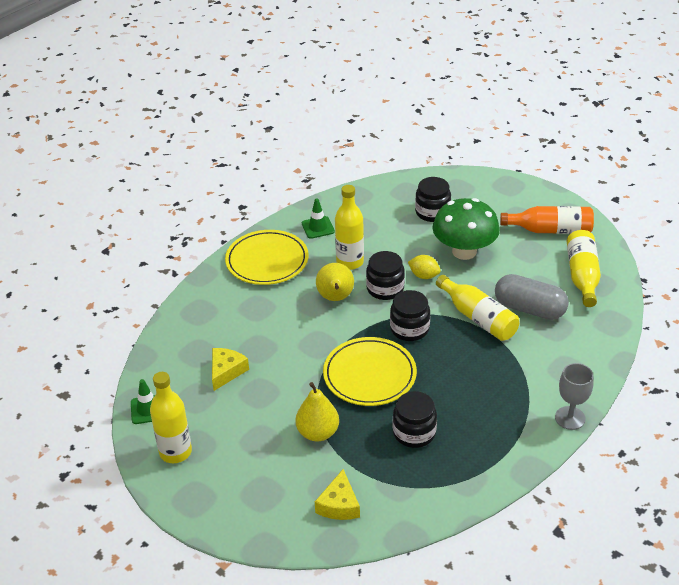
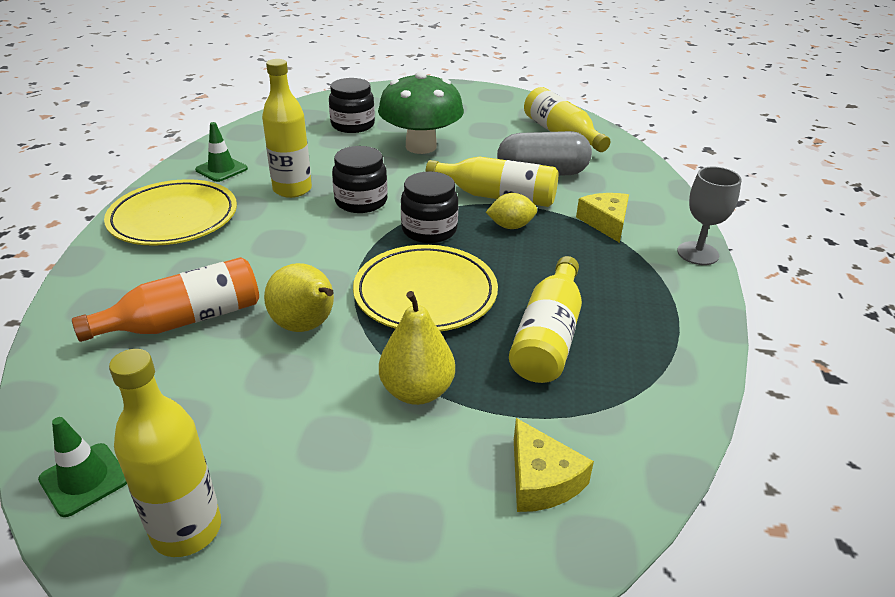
camera: 35 degrees left, 5 degrees down
(226, 371) = (202, 365): yellow cheese -> yellow cheese (605, 222)
(335, 298) = (304, 228): yellow pear -> yellow pear (306, 326)
(414, 433) = (548, 337): black jar -> yellow bottle
(424, 276) = (396, 178): yellow lemon -> yellow lemon (511, 226)
(551, 230) = (491, 110): orange bottle -> orange bottle (185, 320)

